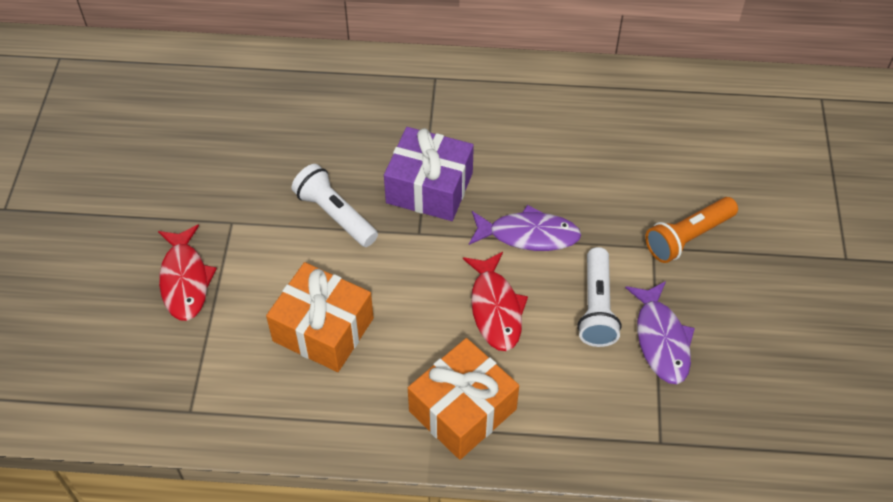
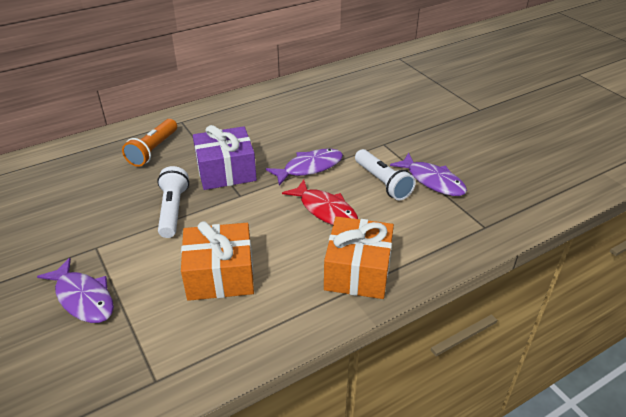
camera: 35 degrees left, 15 degrees down
(185, 280) = (83, 298): red fish -> purple fish
(335, 214) = (173, 210): white flashlight -> white flashlight turned 75 degrees clockwise
(688, 237) = (397, 132): orange flashlight -> orange flashlight (153, 150)

